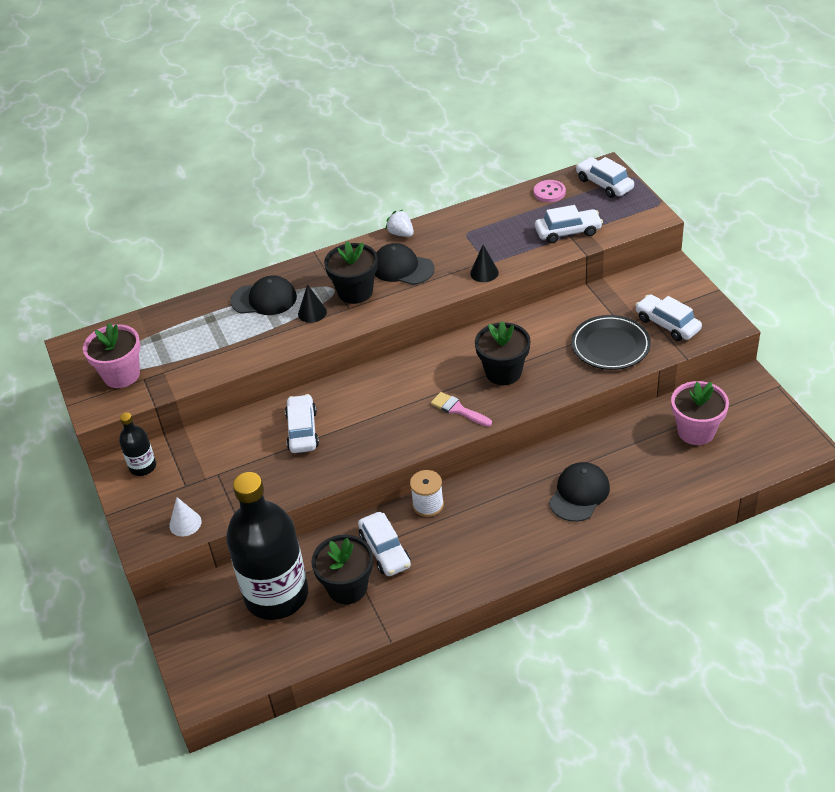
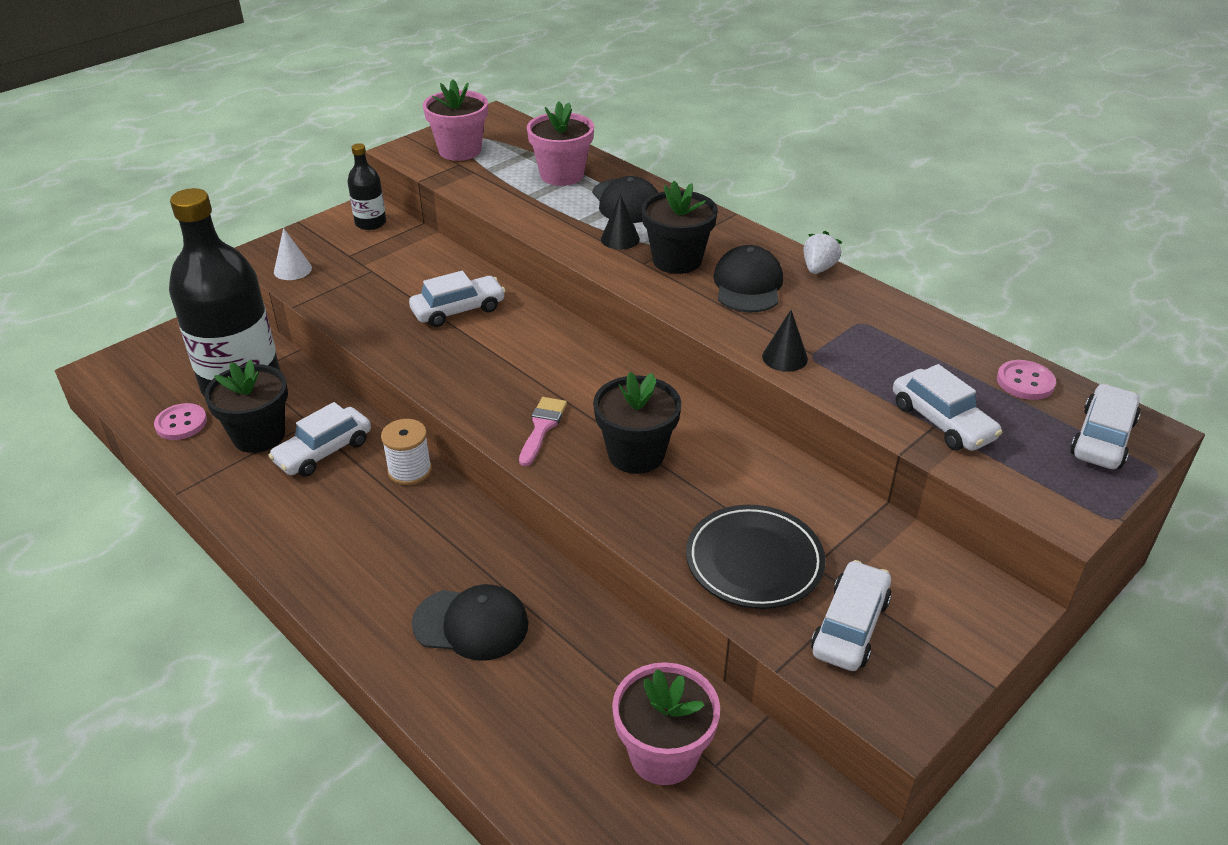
camera: 65 degrees right, 5 degrees down
(202, 324) = (562, 175): none -> pink flower pot
(307, 636) = (181, 423): none -> pink button

